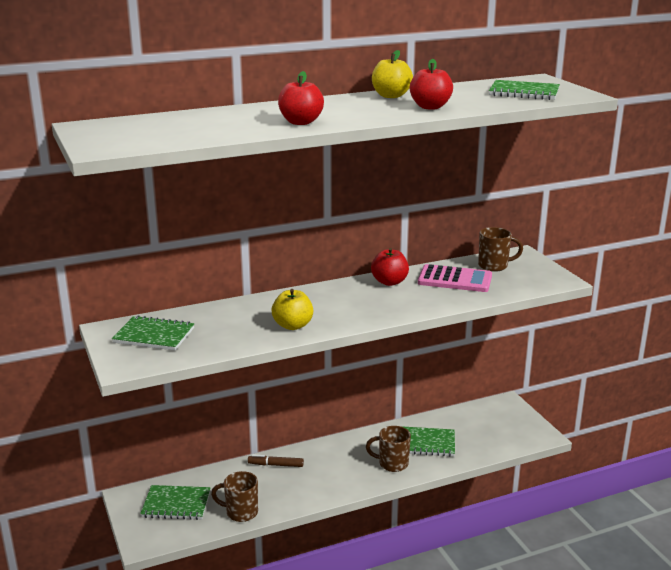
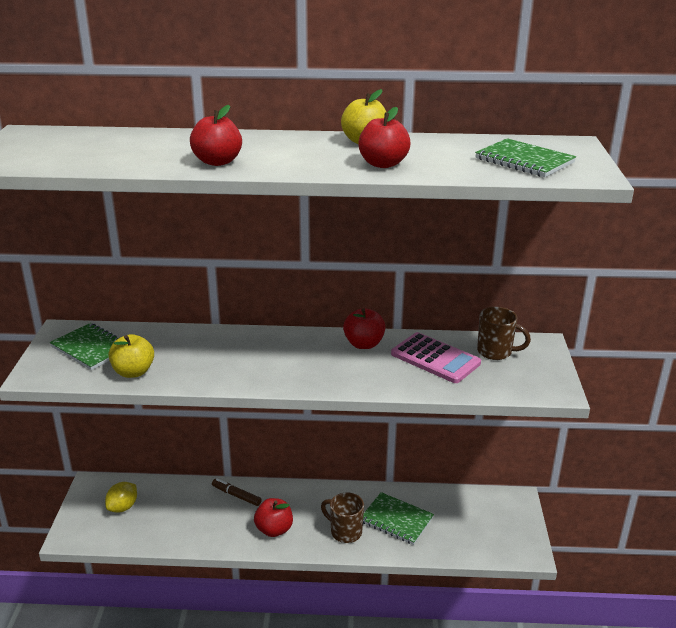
camera: 25 degrees right, 5 degrees up
(176, 504) = (123, 507): green notebook -> yellow lemon
(240, 512) = (169, 535): brown mug -> none
(293, 325) = (220, 371): yellow apple -> yellow apple (133, 372)
(331, 480) = (274, 529): none -> red apple

